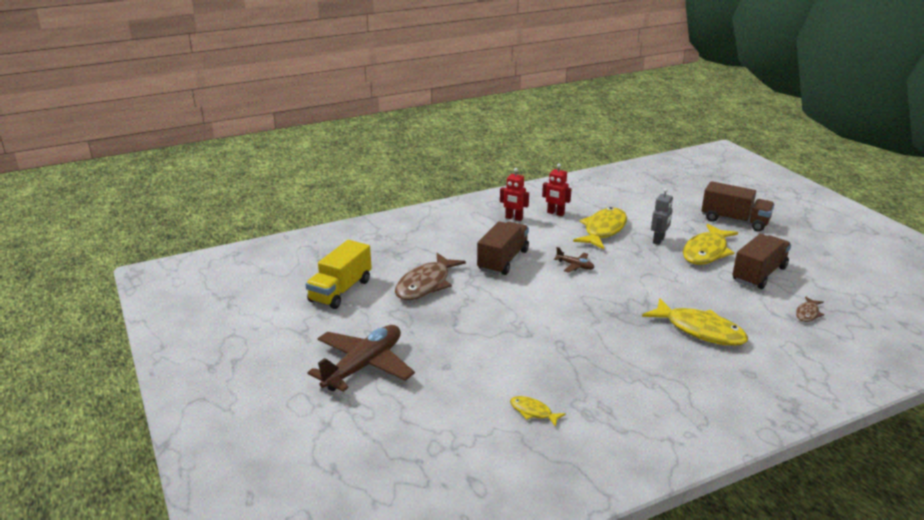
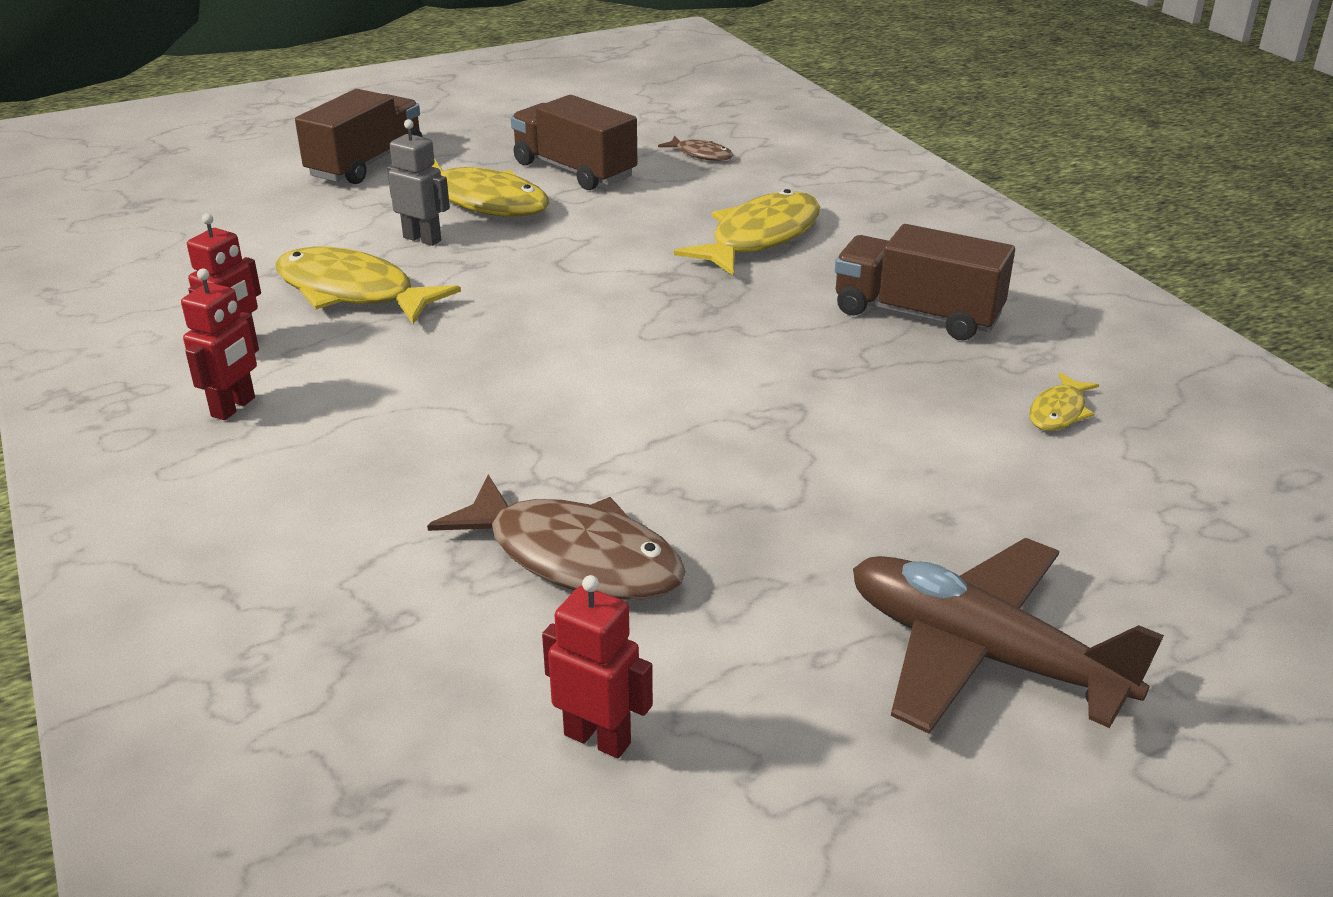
camera: 90 degrees left, 5 degrees up
(340, 291) = (598, 738): yellow truck -> red robot
(503, 260) = (467, 430): brown truck -> brown truck (916, 314)
(575, 266) = (512, 337): brown plane -> none

